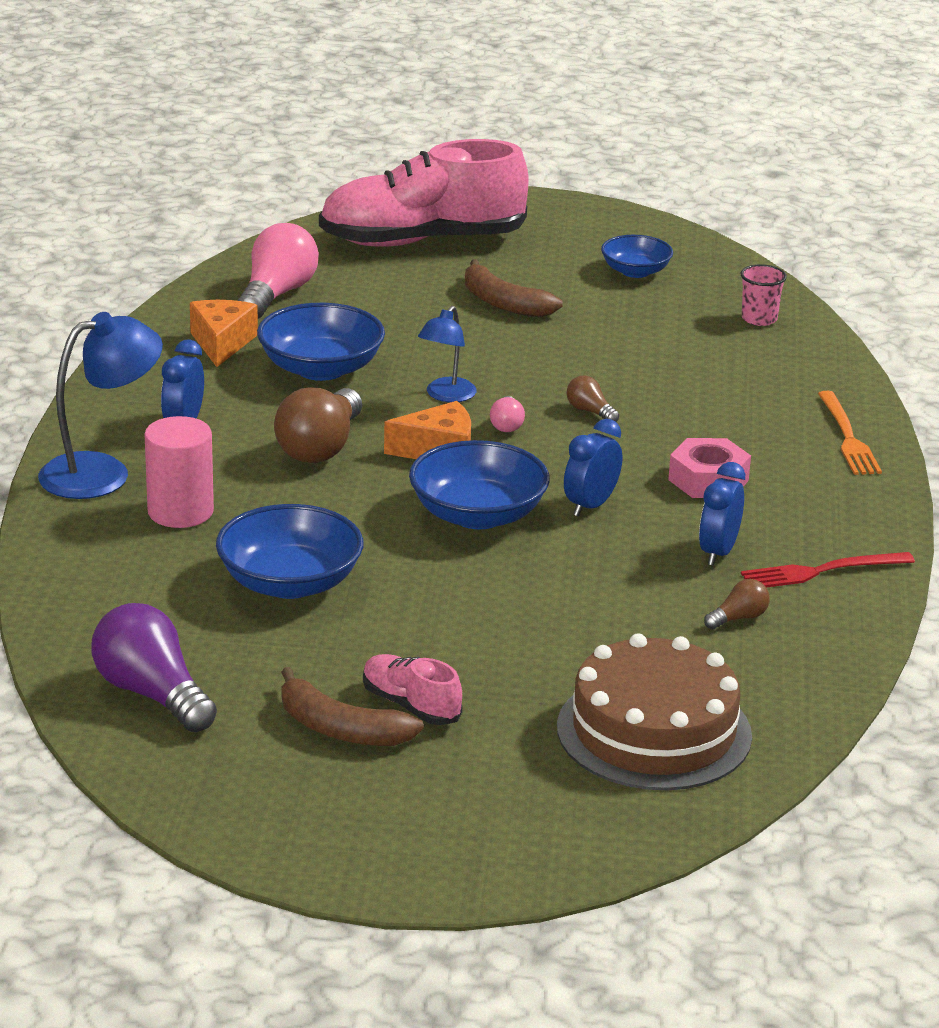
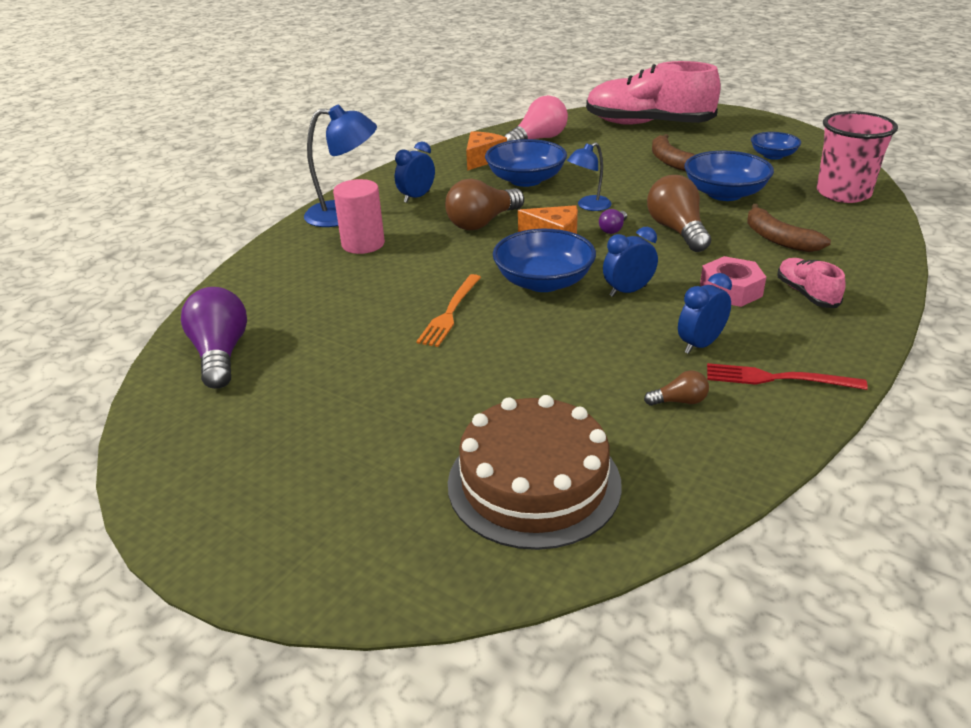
camera: 30 degrees right, 5 degrees up
(290, 583) = (381, 300): blue bowl -> blue bowl (724, 193)
(341, 729) = (307, 412): brown banana -> brown banana (778, 239)
(411, 705) = (371, 407): pink shoe -> pink shoe (806, 294)
(507, 424) = (613, 229): pink light bulb -> purple light bulb
(590, 411) = (677, 231): brown light bulb -> brown light bulb, size x2.10
(759, 319) = (843, 193): pink cup -> pink cup, size x2.04
(847, 437) = (865, 280): orange fork -> orange fork (450, 312)

